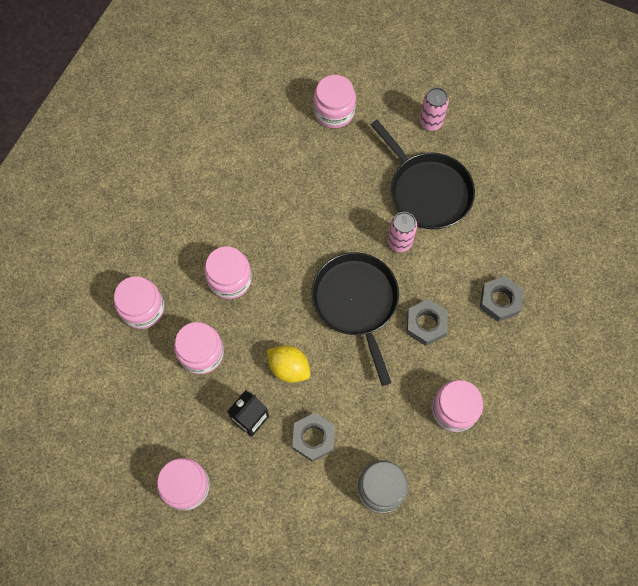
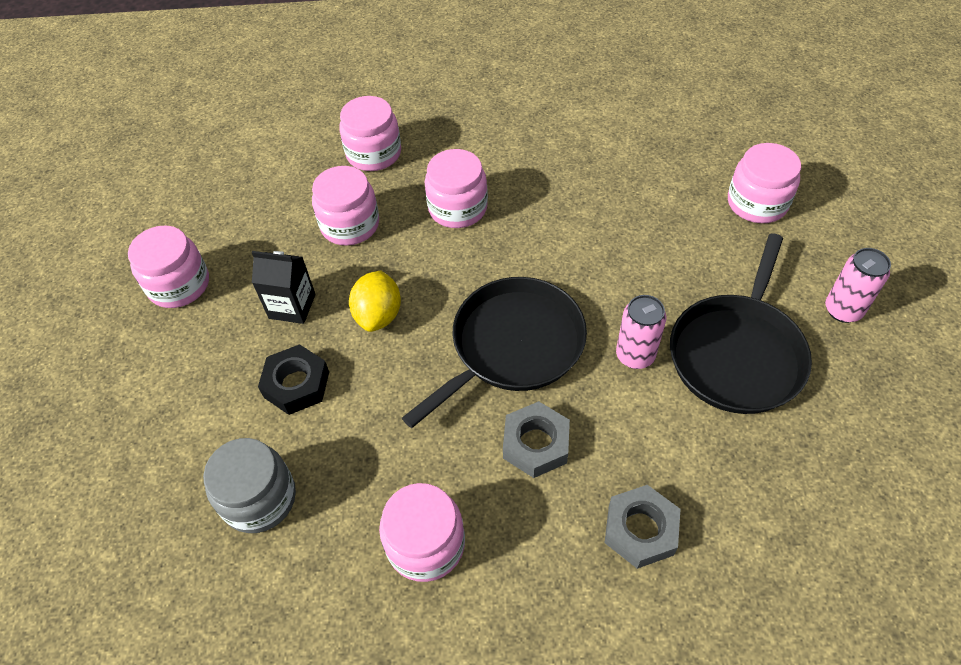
camera: 65 degrees right, 15 degrees down
(313, 438) = (296, 384): grey nut -> black nut

